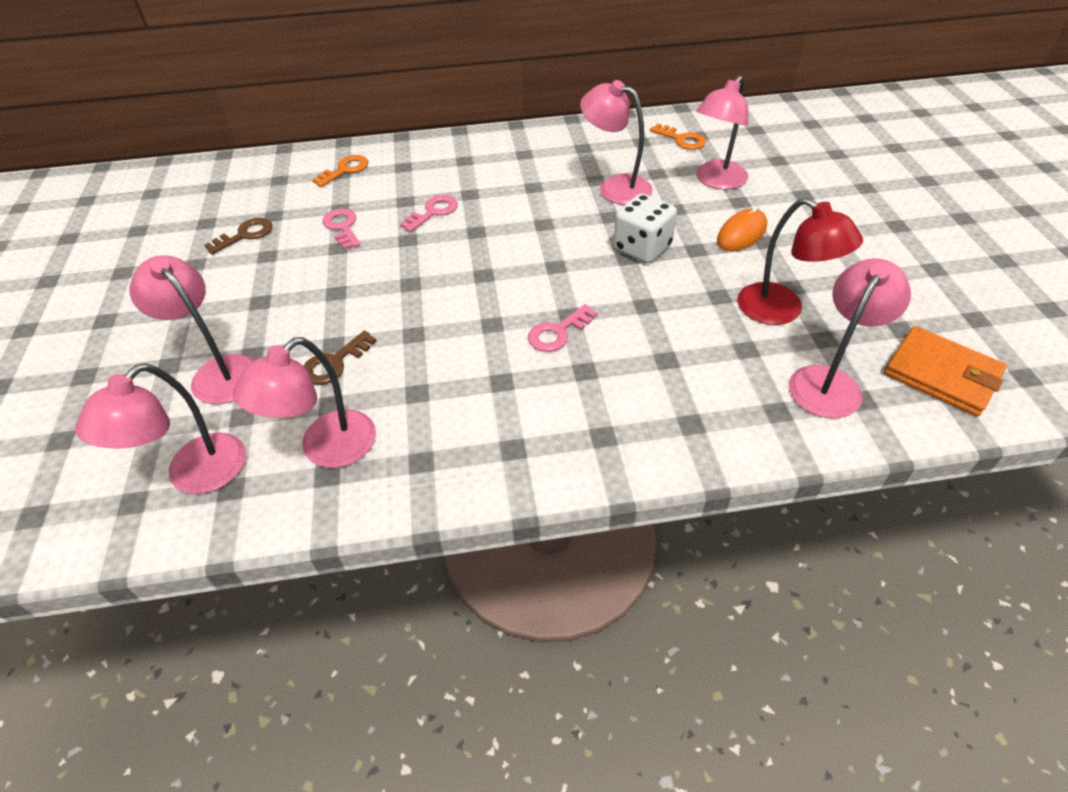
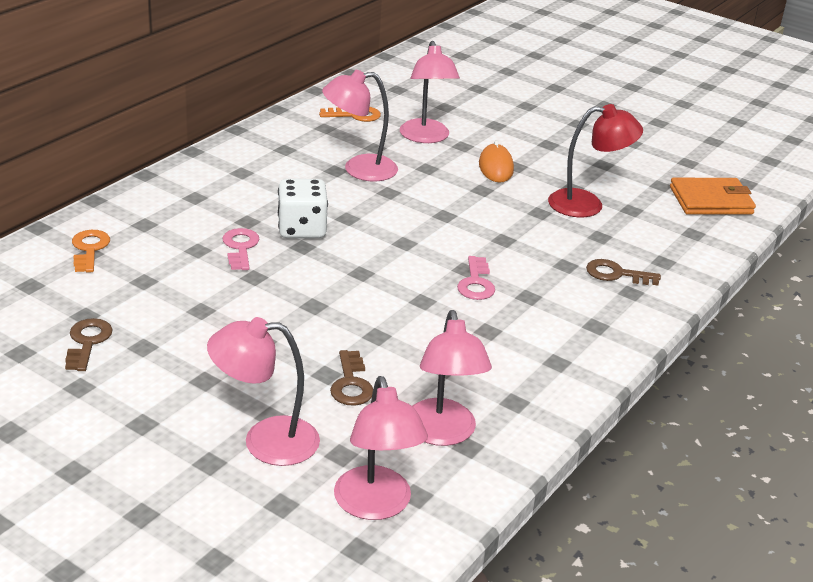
camera: 50 degrees left, 15 degrees down
(342, 227) = (176, 293): pink key -> none
(642, 248) = (445, 204): white dice -> white dice (302, 229)
(704, 396) = (616, 274): none -> brown key
(830, 381) = (666, 232): pink lamp -> none

